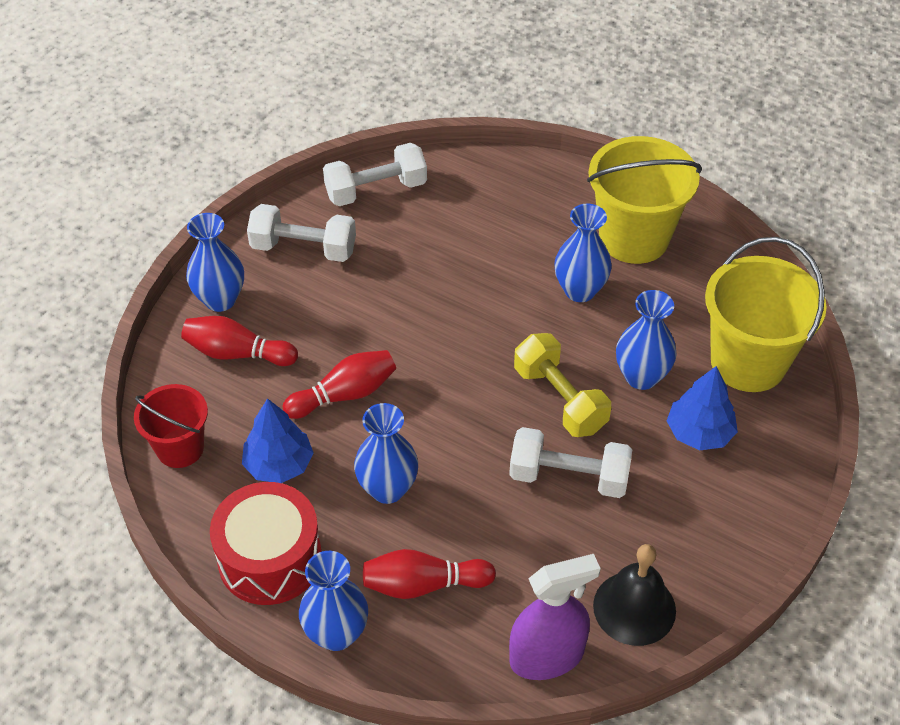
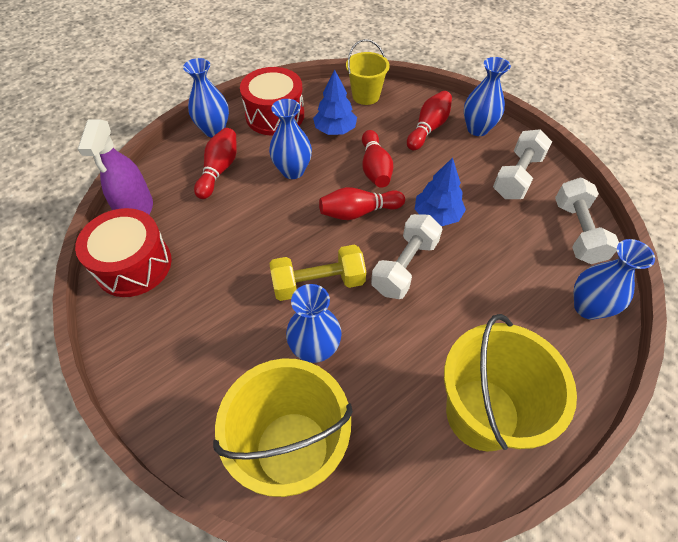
camera: 110 degrees right, 5 degrees up
(180, 448) = (366, 96): red bucket -> yellow bucket
(433, 391) = (358, 212): none -> red bowling pin
(568, 477) = (250, 264): white dumbbell -> white dumbbell (404, 266)
(580, 290) = (426, 339): blue vase -> blue vase (587, 307)
(634, 608) = (133, 265): black bell -> red drum
(699, 433) = (240, 369): blue tree -> blue tree (437, 215)

